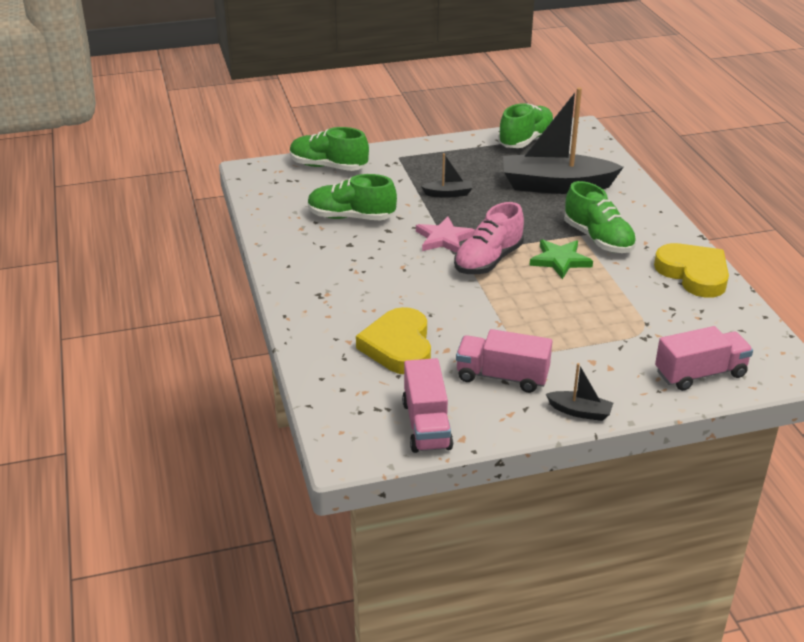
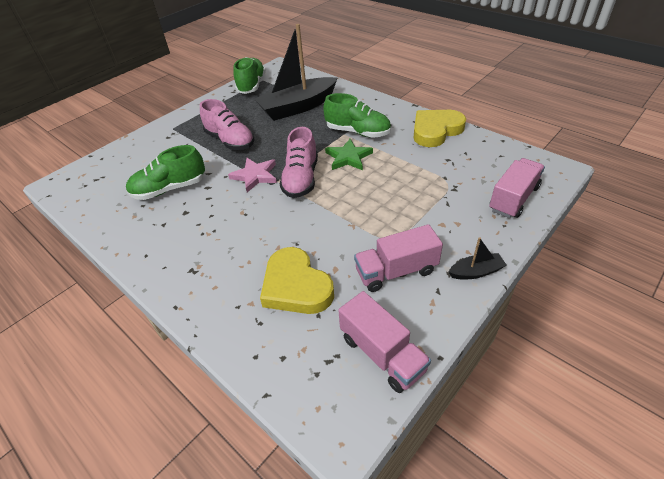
camera: 30 degrees left, 10 degrees up
(328, 167) = (122, 156): green shoe -> none
(448, 194) = (230, 141): black boat -> pink shoe
(694, 274) = (436, 130): yellow heart -> yellow heart turned 60 degrees counterclockwise

